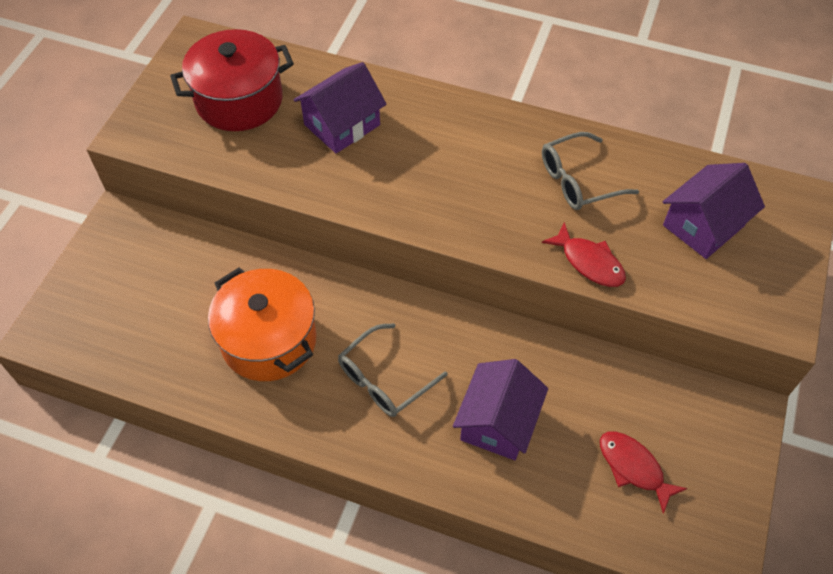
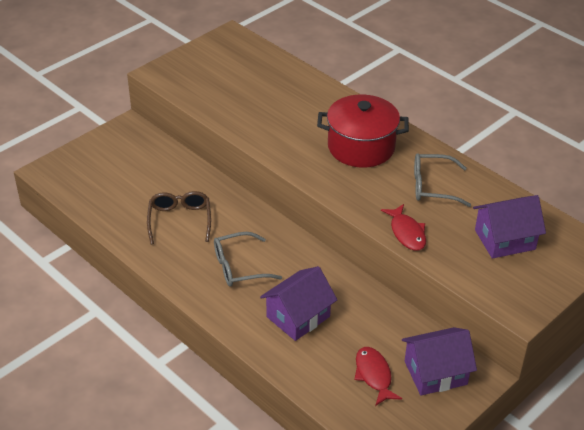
camera: 25 degrees right, 15 degrees down
(239, 100) = (236, 75): red pot -> red pot (361, 147)
(269, 340) = (180, 221): orange pot -> brown glasses
(342, 125) = (293, 107): purple house -> purple house (435, 373)

